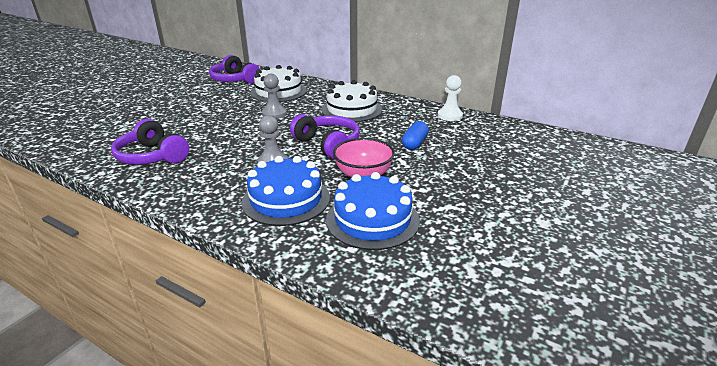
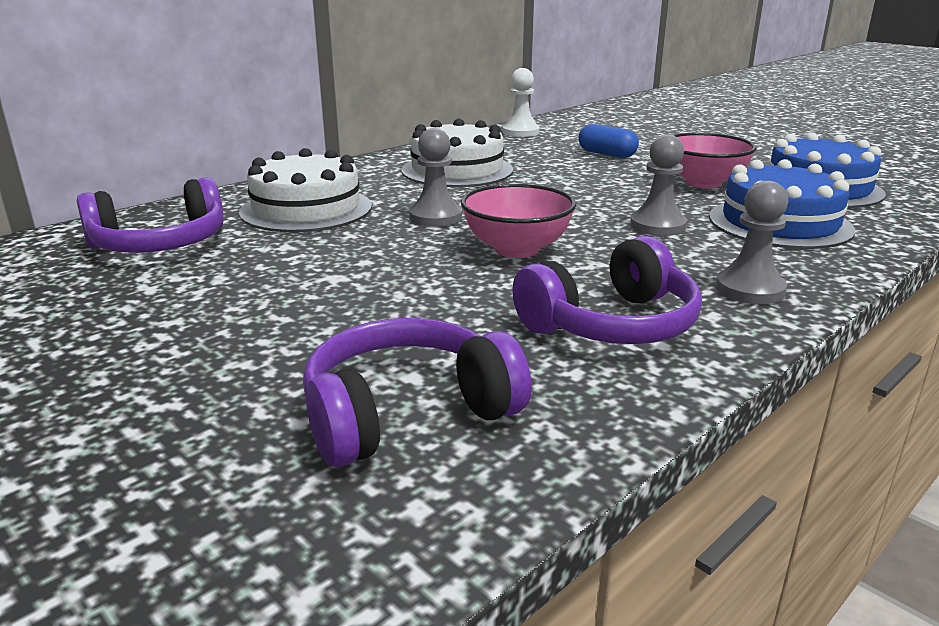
camera: 75 degrees left, 5 degrees down
(183, 186) = (749, 289): none -> grey pawn
(234, 133) = (516, 249): none -> pink bowl
(328, 144) = (594, 192): purple headphones -> purple headphones (407, 413)

